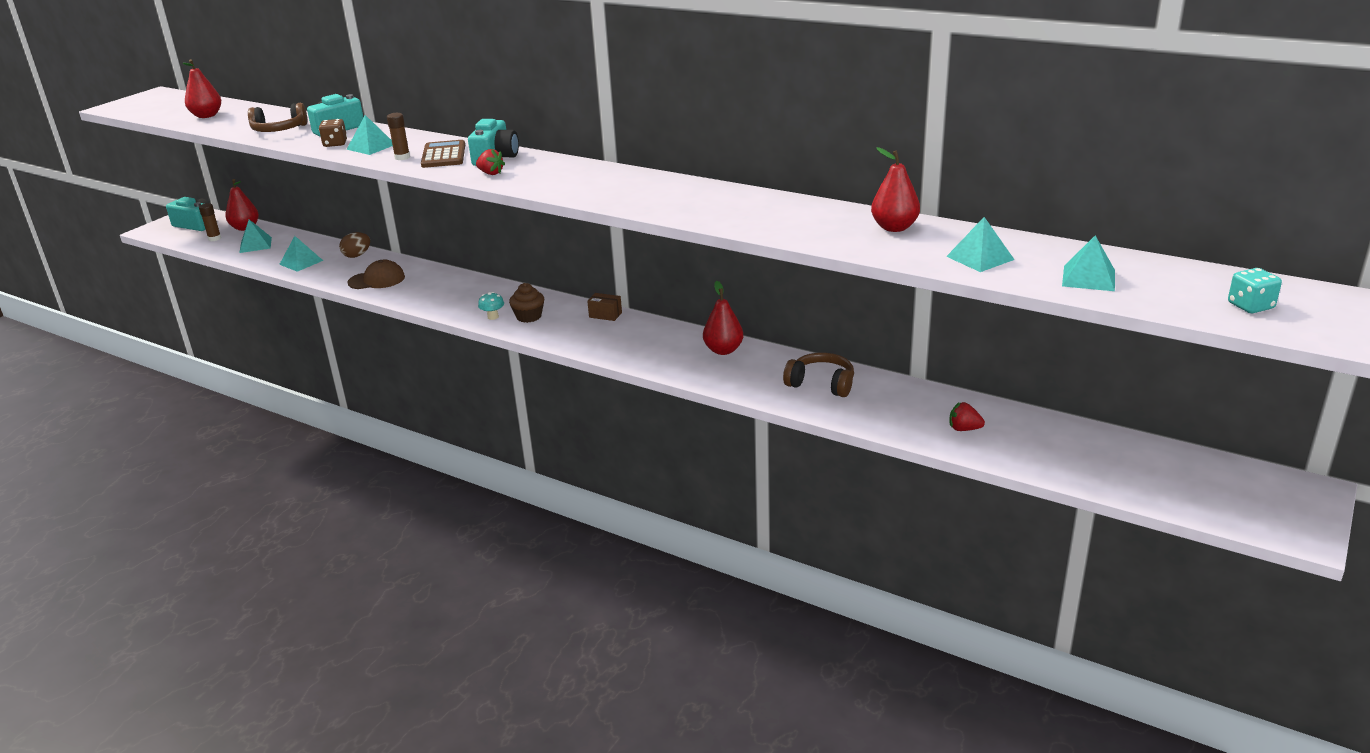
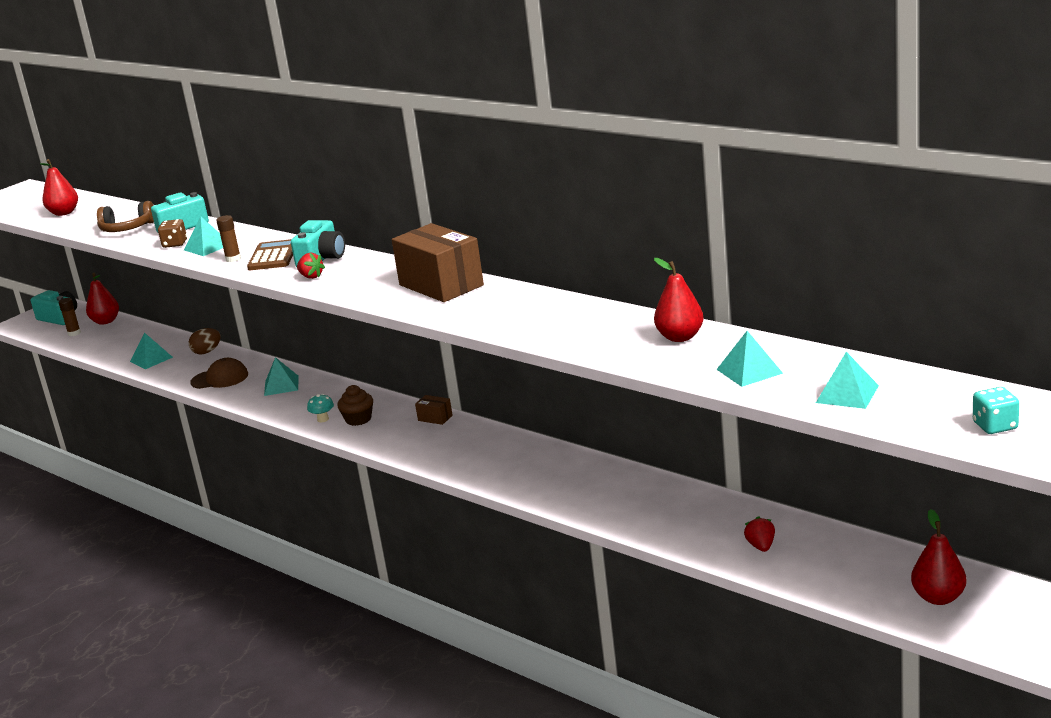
camera: 10 degrees right, 5 degrees down
(255, 245) = (111, 340): turquoise pyramid -> turquoise pyramid (281, 385)
(629, 181) = (441, 285): none -> brown box
(723, 350) = (542, 458): red pear -> red pear (938, 598)
(821, 384) = (631, 495): brown headphones -> none
(964, 429) = (761, 546): red strawberry -> red strawberry turned 60 degrees clockwise

